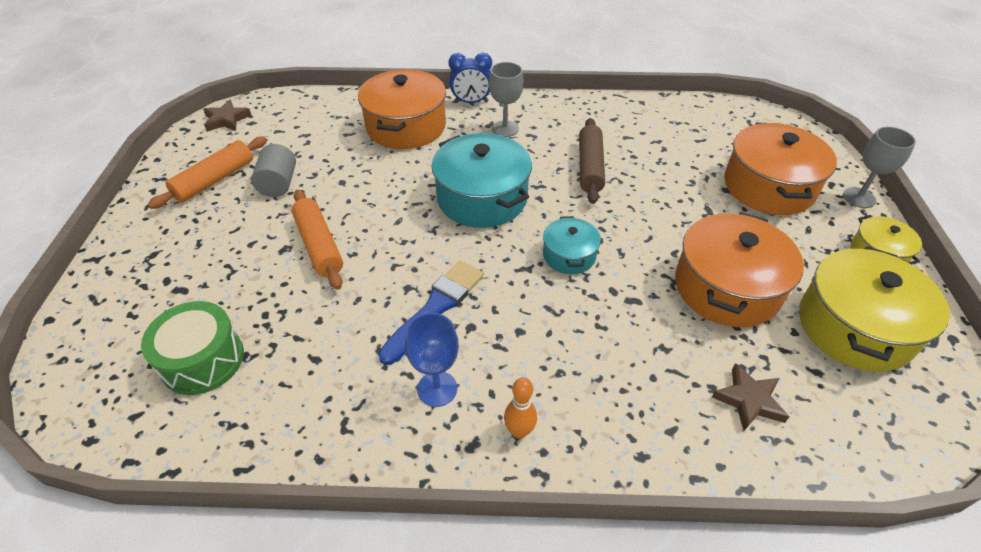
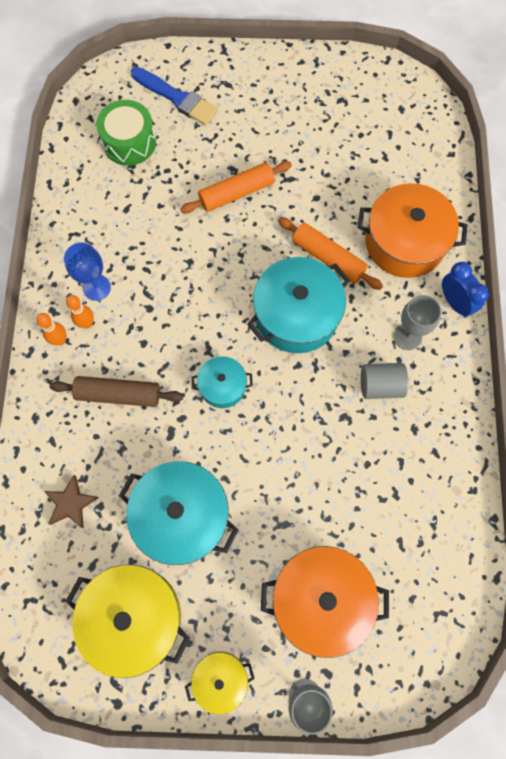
camera: 90 degrees right, 25 degrees up
(215, 180) = (315, 101): orange rolling pin -> orange rolling pin (328, 258)
(226, 120) = (404, 88): brown star -> none
(278, 184) = (312, 149): grey cylinder -> grey cylinder (380, 385)
(435, 308) = (168, 282): blue brush -> blue brush (177, 98)
(471, 102) = (455, 302): blue clock -> blue clock turned 150 degrees clockwise
(492, 398) = (87, 323): none -> orange bowling pin
(589, 167) = (346, 416): brown rolling pin -> brown rolling pin (118, 394)
(726, 287) = (182, 516): orange pot -> turquoise pot

